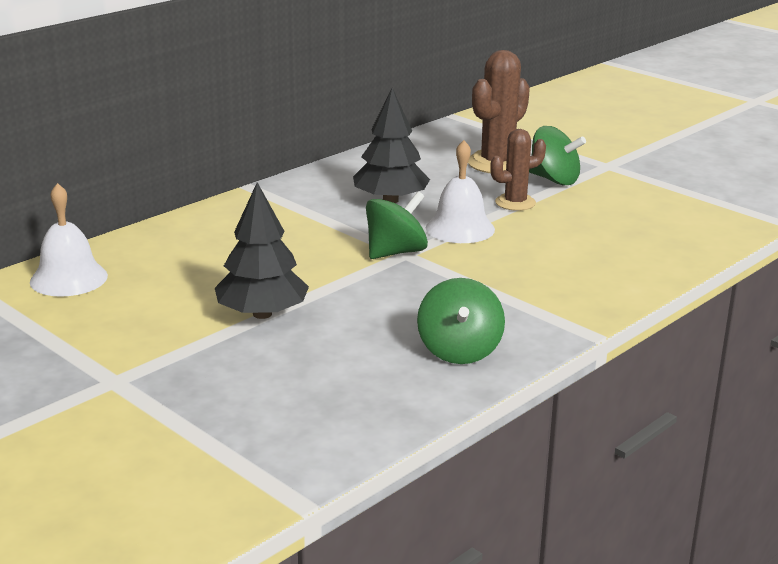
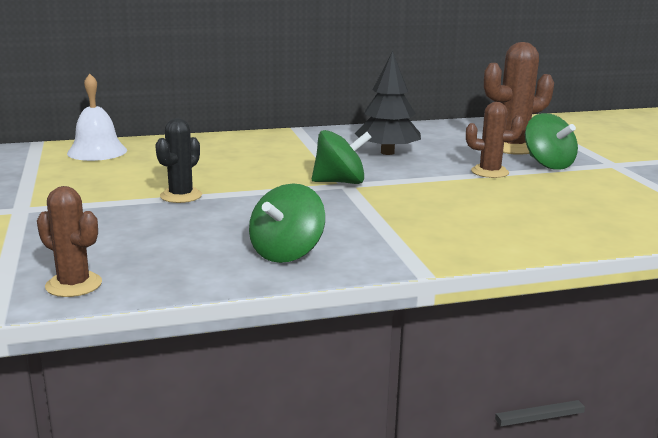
camera: 30 degrees right, 5 degrees down
(262, 314) = (181, 196): black tree -> black cactus
(319, 447) = (74, 285): none -> brown cactus
(460, 228) = (416, 178): white bell -> none

